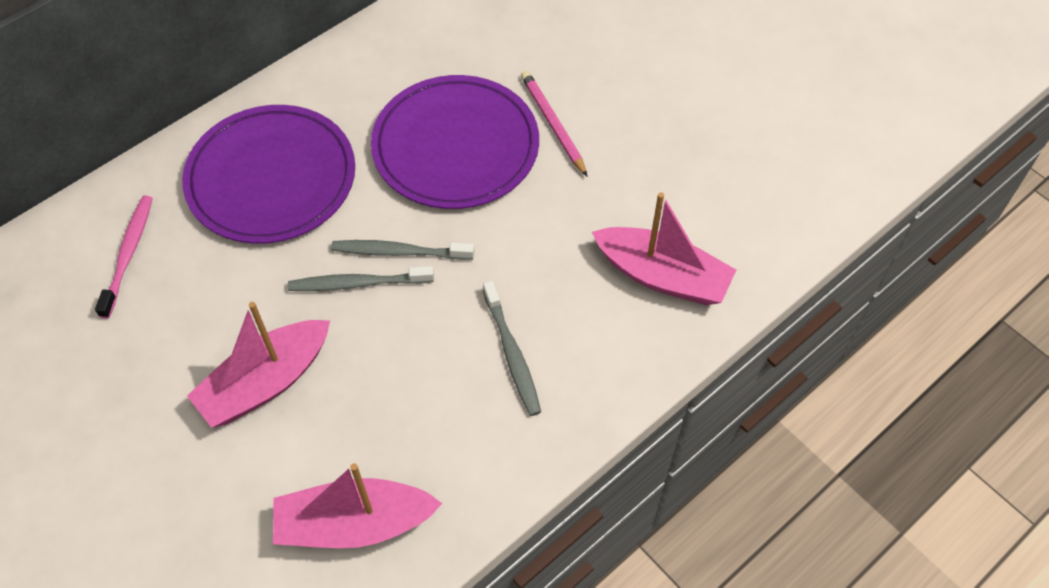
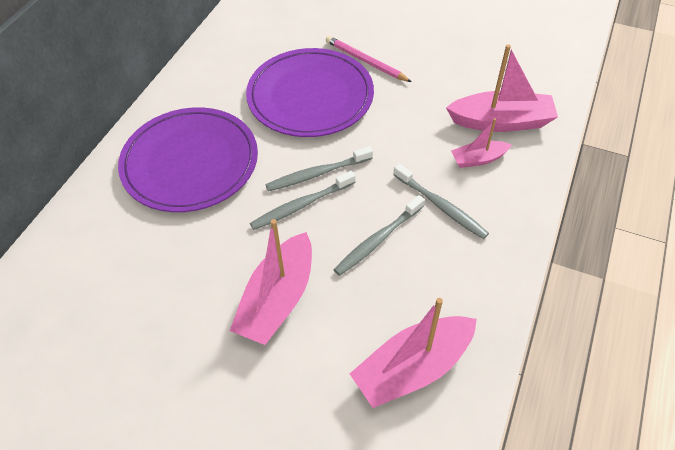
camera: 25 degrees left, 5 degrees down
(128, 254) = (108, 255): pink toothbrush -> none
(413, 363) = (377, 240): none -> grey toothbrush
(598, 314) = (478, 159): none -> pink boat

